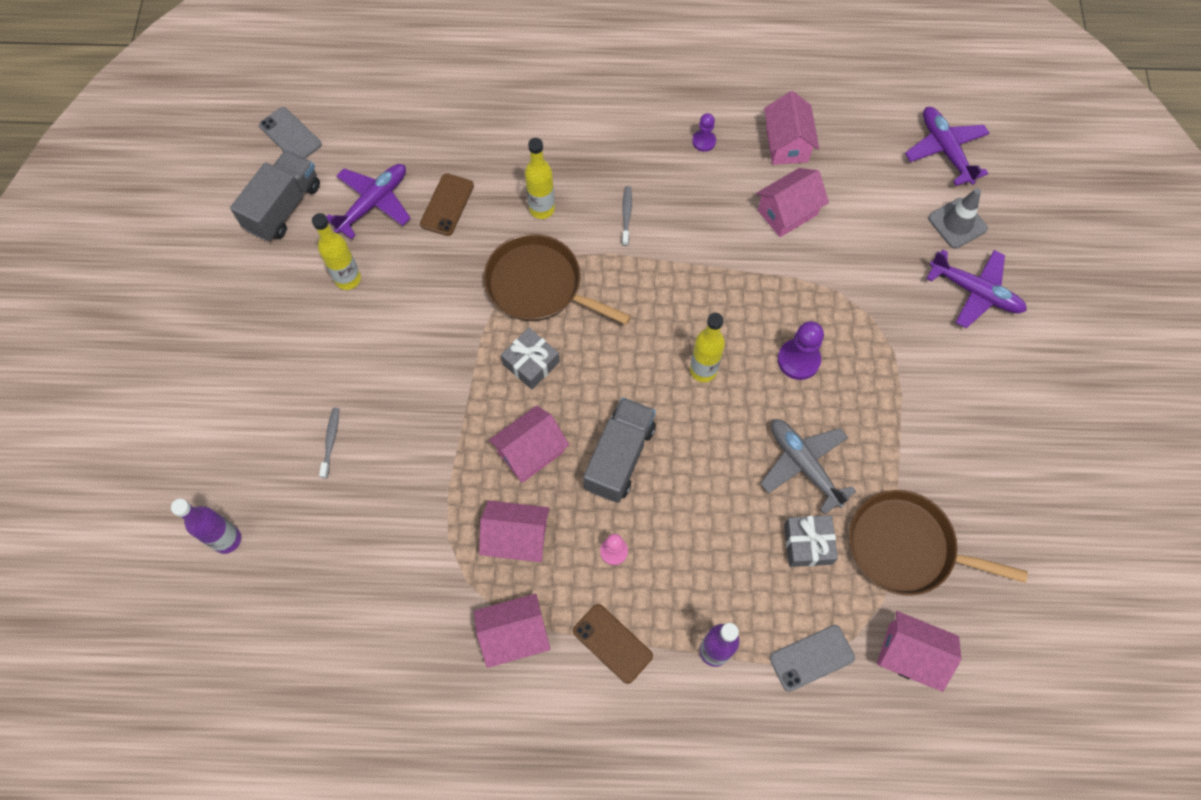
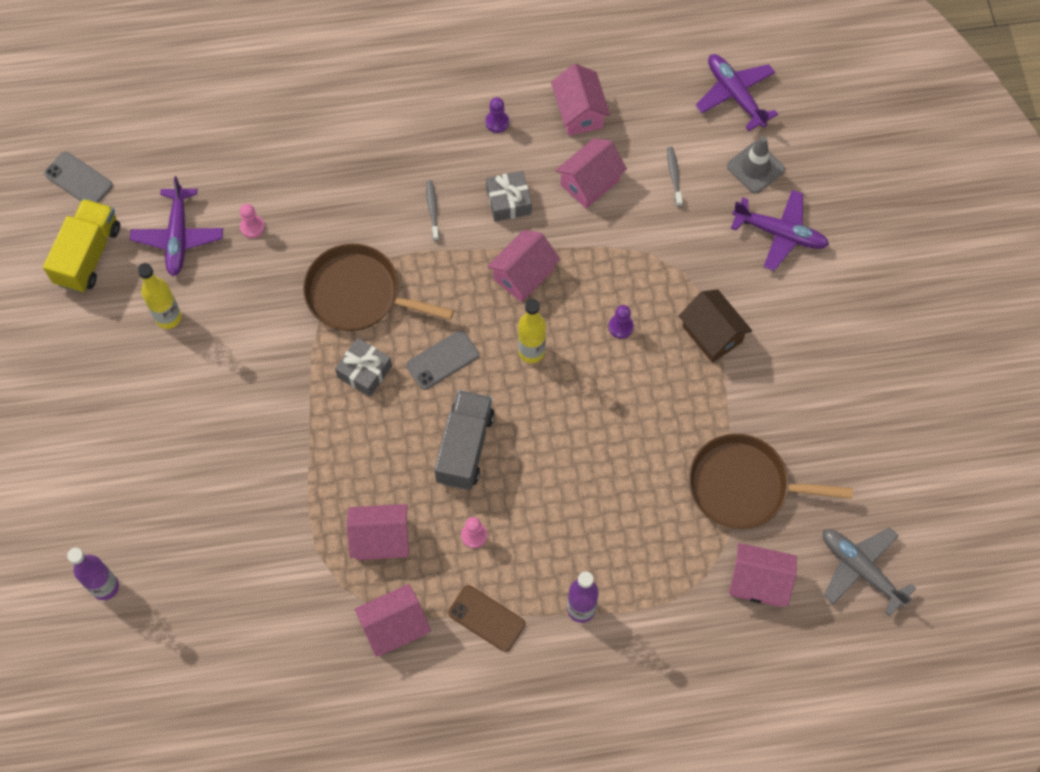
camera: 10 degrees left, 0 degrees up
(284, 207) = (88, 255): grey truck -> yellow truck
(331, 441) = (185, 478): grey toothbrush -> grey toothbrush (674, 176)
(374, 203) = (178, 237): purple plane -> purple plane turned 150 degrees clockwise
(447, 205) = (252, 227): brown phone -> pink pawn
(530, 452) = (379, 456): pink house -> pink house (523, 274)
(542, 209) = (347, 216): yellow bottle -> none
(798, 360) = (620, 327): purple pawn -> purple pawn, size x0.61
(803, 465) = (639, 426): grey plane -> grey plane (860, 569)
(808, 544) = (653, 498): grey gift -> grey gift (508, 201)
(811, 658) = (670, 600): grey phone -> grey phone (442, 360)
(892, 382) = (712, 334): none -> brown house

